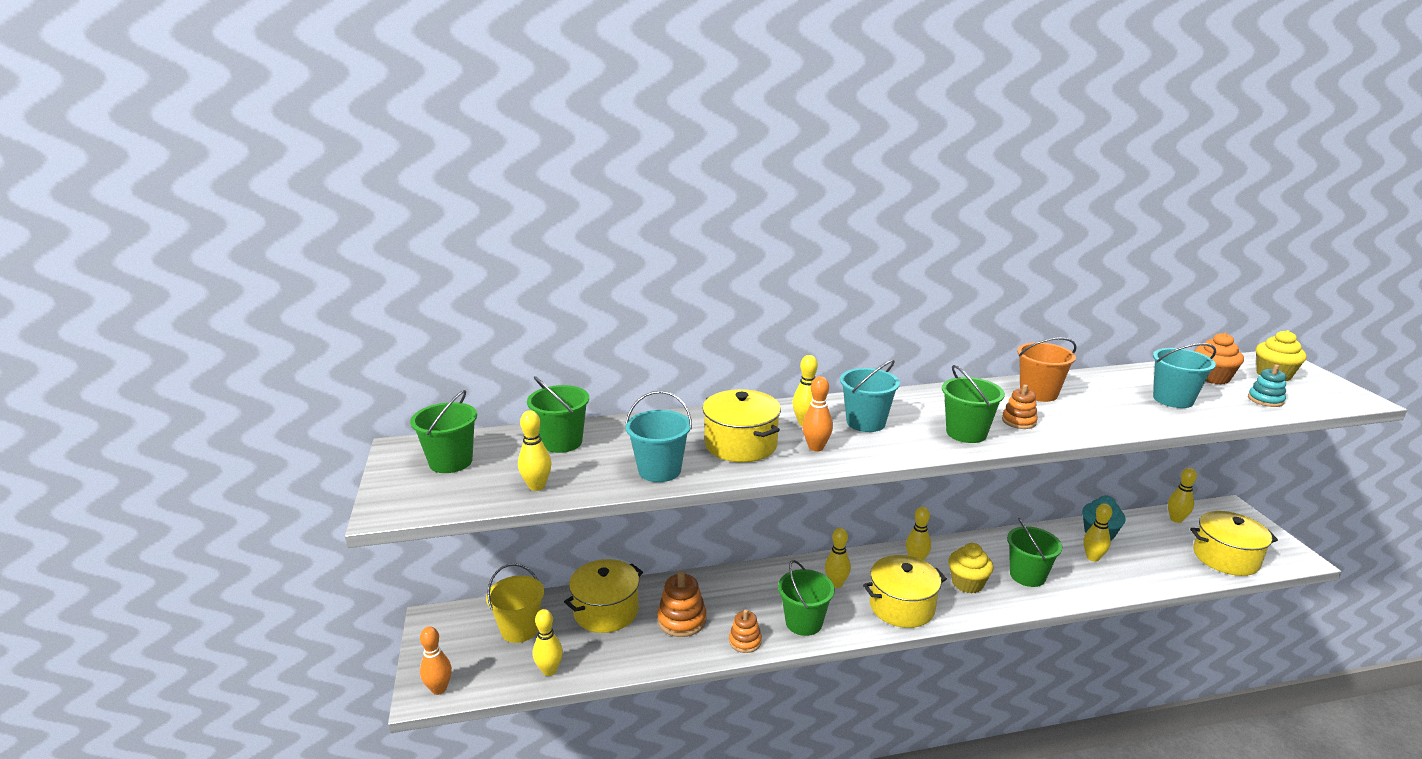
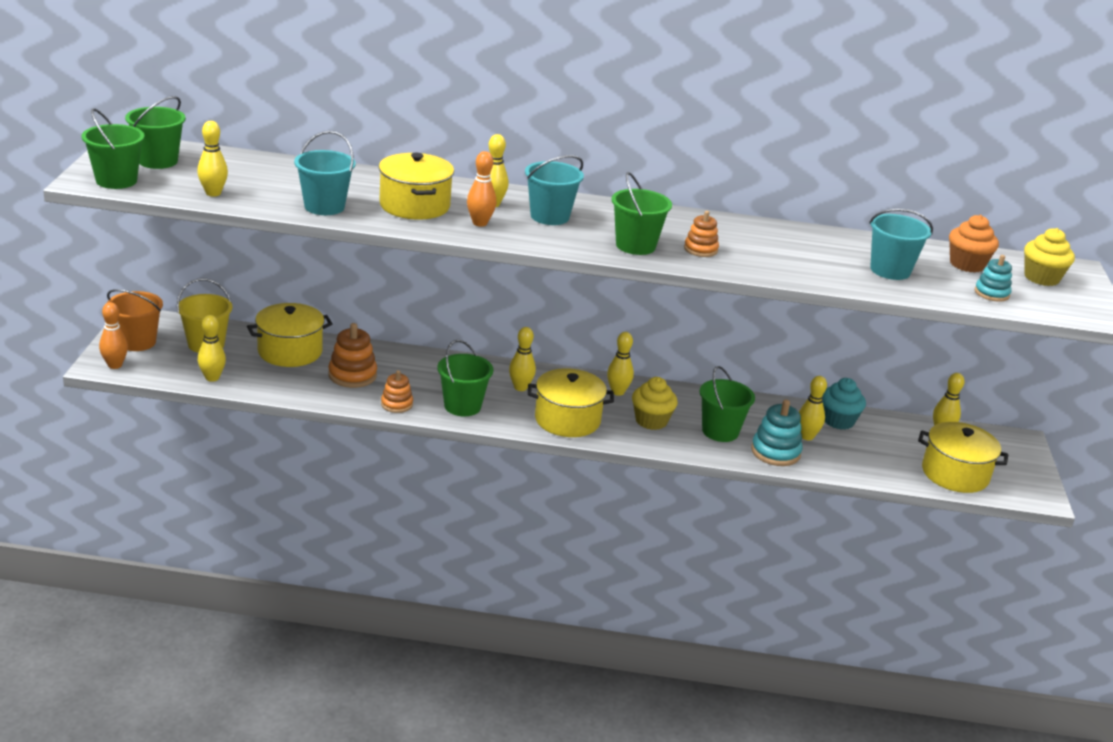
camera: 15 degrees right, 5 degrees up
(562, 442) = (261, 168): green bucket -> green bucket (116, 180)
(1038, 393) = (755, 234): orange bucket -> orange bucket (137, 342)
(1086, 582) = (775, 452): none -> turquoise stacking toy

